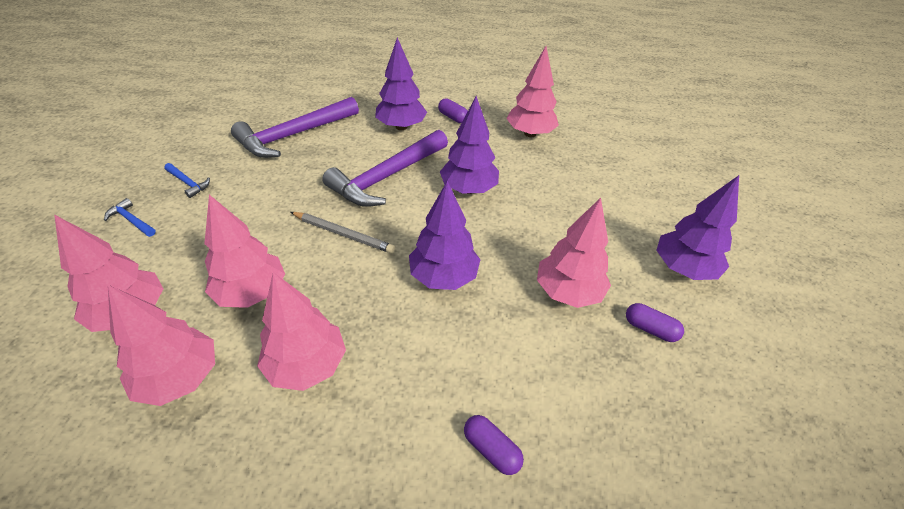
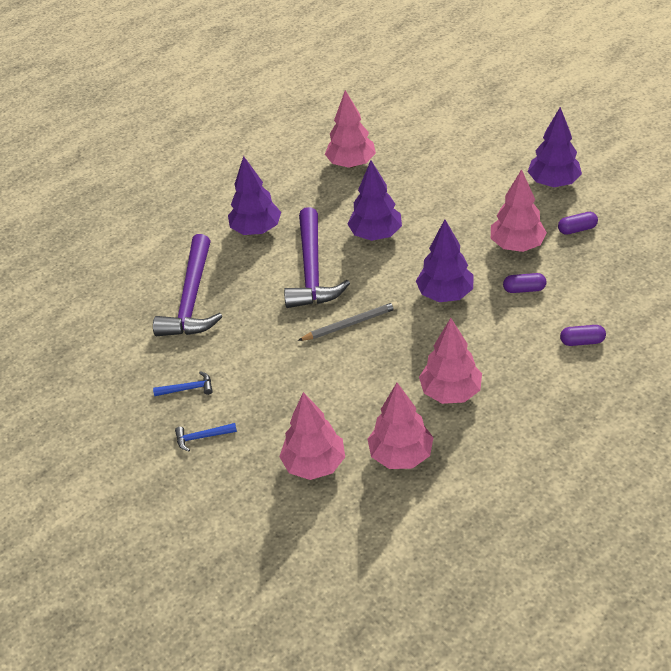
camera: 40 degrees left, 0 degrees up
(252, 292) = (359, 395): pink tree -> none
(453, 117) = (279, 193): purple capsule -> purple capsule (524, 289)

